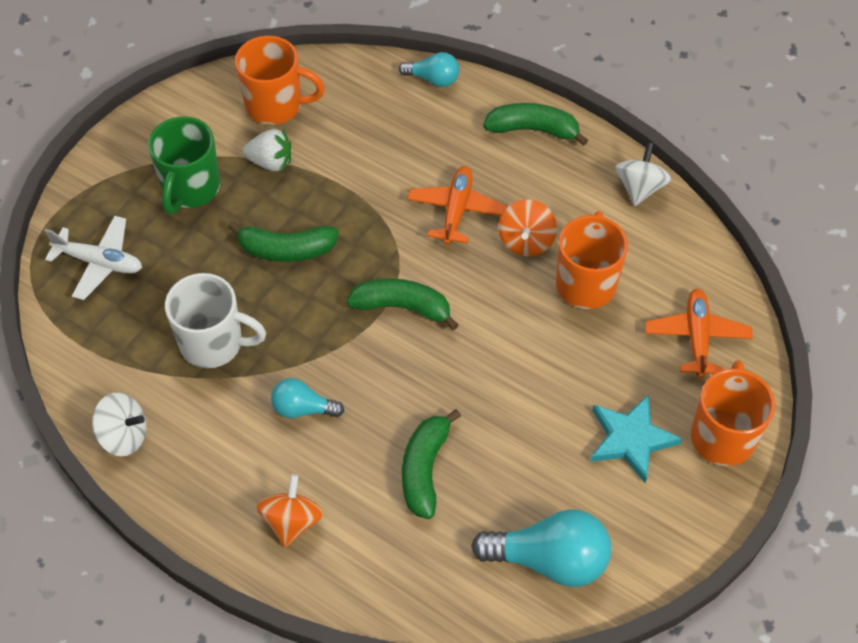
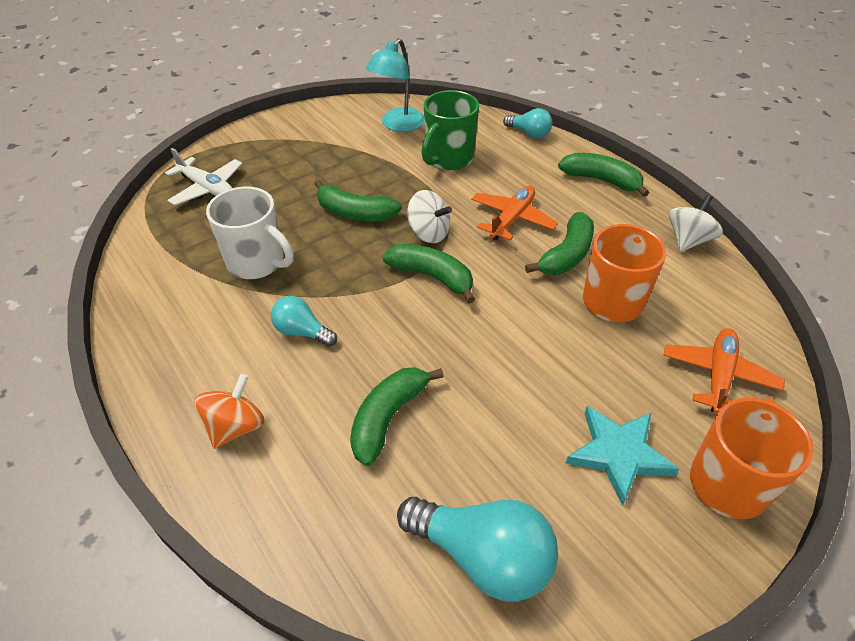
camera: 20 degrees right, 10 degrees down
(124, 436) = (140, 310): white spinning top -> white spinning top (429, 233)
(190, 188) = (304, 159): green mug -> green mug (448, 158)
(270, 162) = (375, 156): white strawberry -> none
(275, 106) = (398, 125): orange mug -> turquoise lamp
(526, 241) = (566, 255): orange spinning top -> green banana

